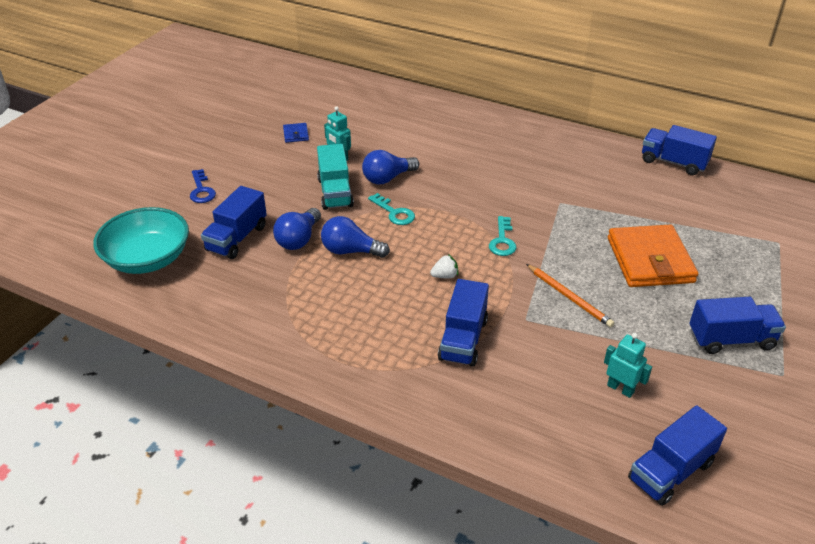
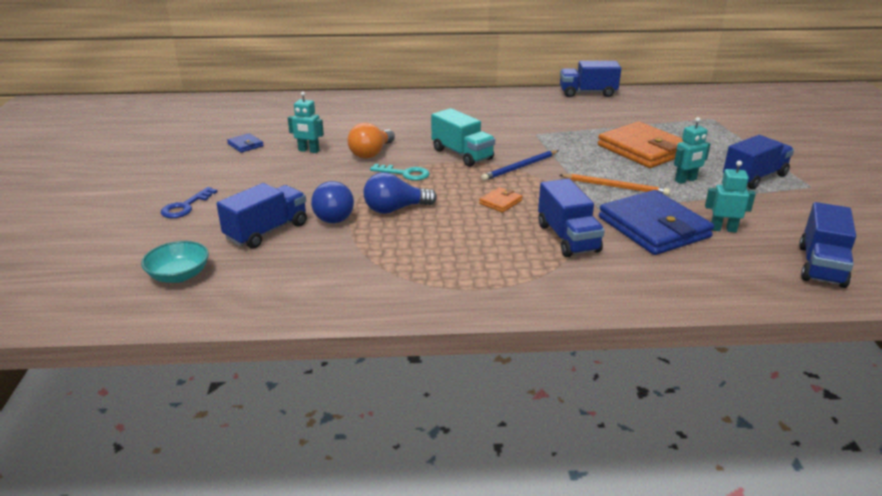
camera: 30 degrees left, 10 degrees down
(147, 259) = (179, 275): turquoise bowl -> turquoise bowl, size x0.57
(201, 190) = (185, 207): blue key -> blue key turned 75 degrees clockwise
(237, 238) = (267, 231): blue truck -> blue truck turned 135 degrees counterclockwise
(335, 192) = (332, 174): turquoise truck -> turquoise truck (462, 154)
(387, 178) = (371, 153): blue light bulb -> orange light bulb
(445, 276) = (500, 202): white strawberry -> orange wallet
(502, 241) = (520, 167): turquoise key -> blue pencil
(554, 359) = (653, 227): none -> blue wallet
(650, 315) = (685, 180): none -> turquoise robot

